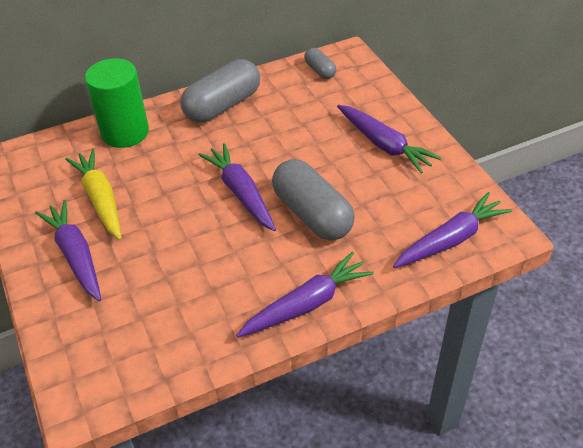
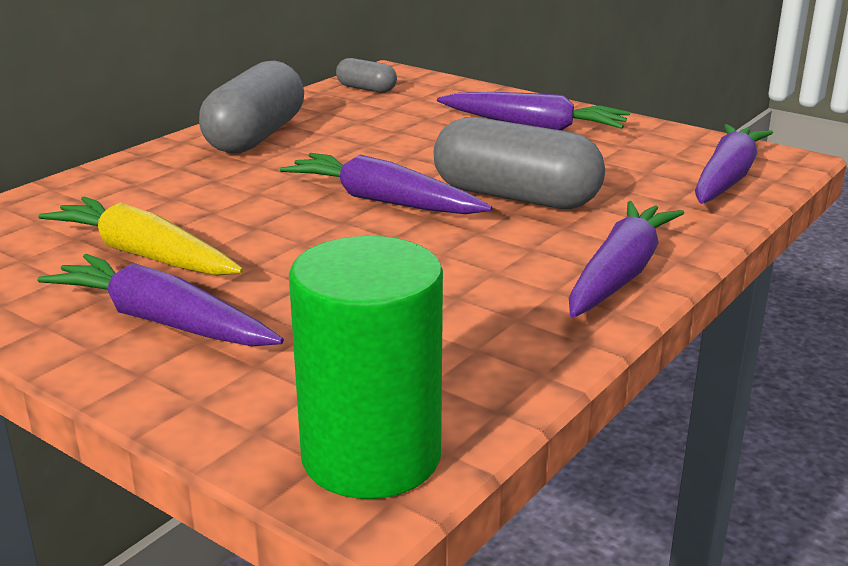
camera: 30 degrees left, 20 degrees down
(125, 132) = (115, 186): green cylinder -> green cylinder (371, 456)

